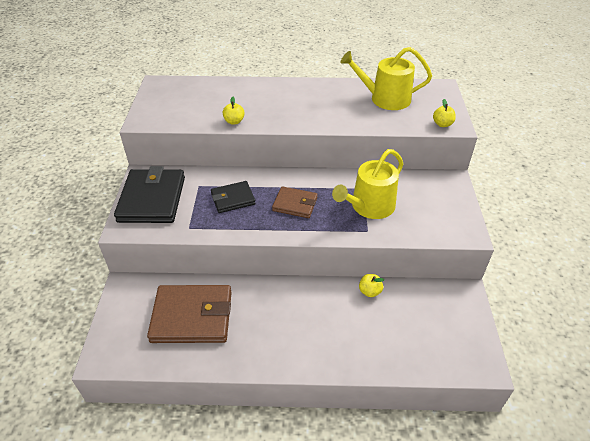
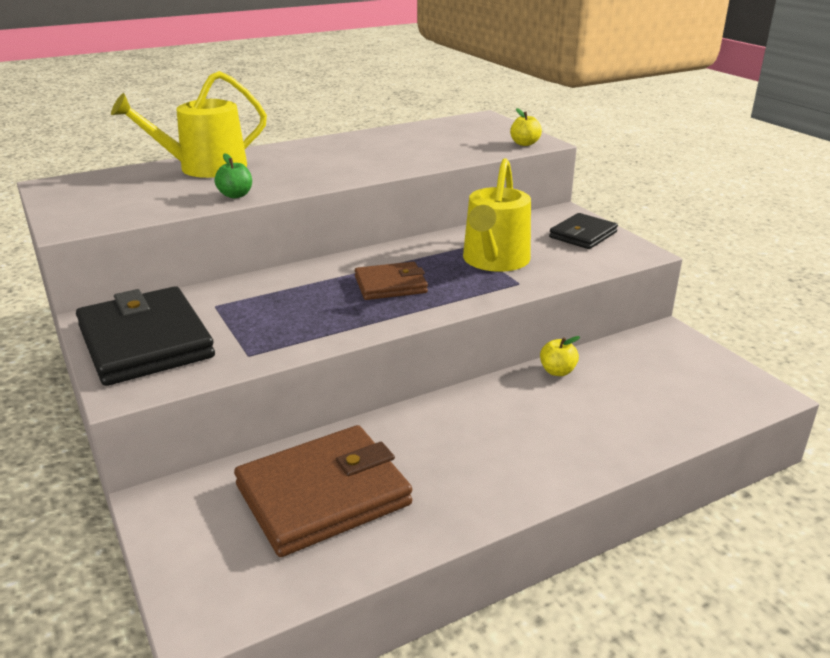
camera: 30 degrees left, 15 degrees down
(233, 199) = (288, 304): black wallet -> black wallet (583, 235)
(234, 121) = (235, 195): yellow apple -> green apple
(385, 99) = (427, 137): yellow watering can -> yellow watering can (204, 168)

